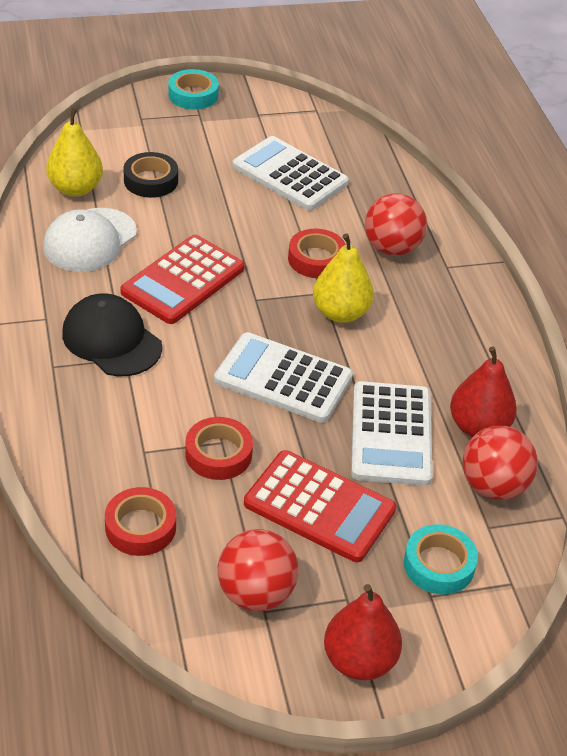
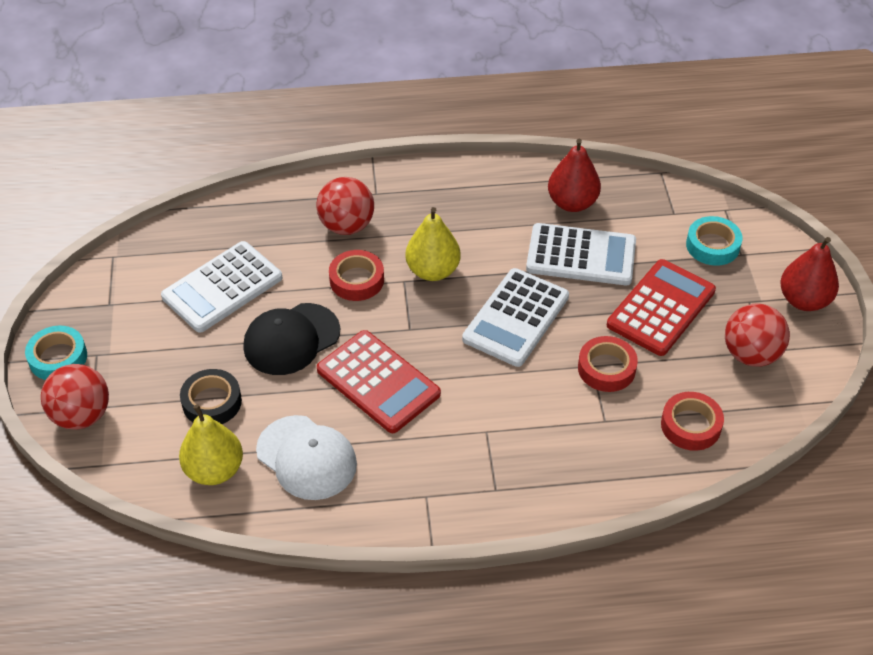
camera: 80 degrees left, 5 degrees up
(111, 340) = (461, 441): black cap -> black cap (291, 339)
(493, 486) = (634, 204): red ball -> red ball (82, 415)

